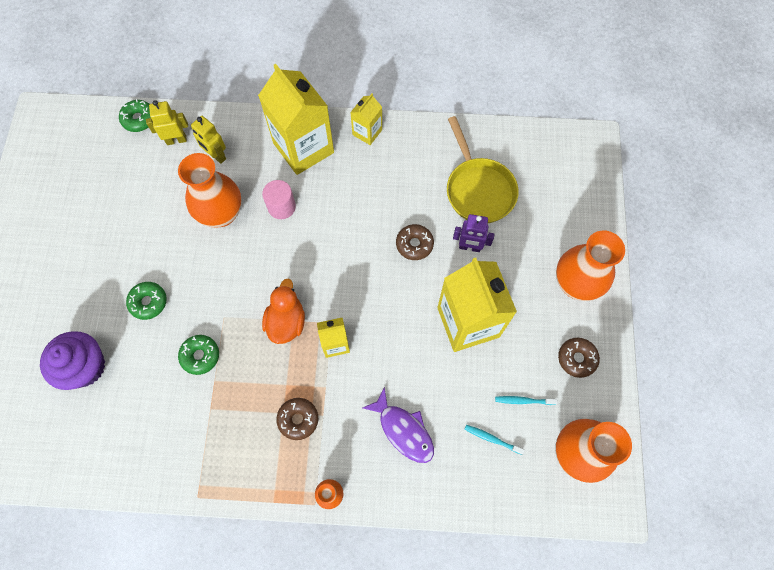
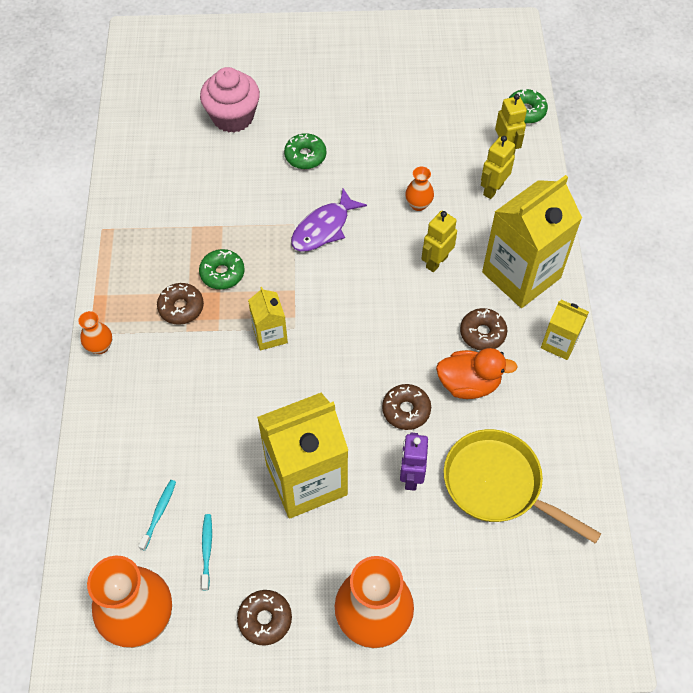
camera: 85 degrees right, 10 degrees down
(85, 367) = (233, 117): purple cupcake -> pink cupcake
(200, 356) = (248, 209): green donut -> green donut (222, 273)
(221, 214) = (418, 204): orange vase -> orange vase, size x0.46
(281, 207) = (436, 262): pink cylinder -> yellow robot
(286, 322) = (292, 283): orange duck -> orange duck (469, 384)
(353, 182) = (482, 333): none -> brown donut
(403, 430) = (169, 414): purple fish -> purple fish (323, 228)
(478, 190) = (498, 484): yellow pan -> yellow pan turned 60 degrees clockwise

